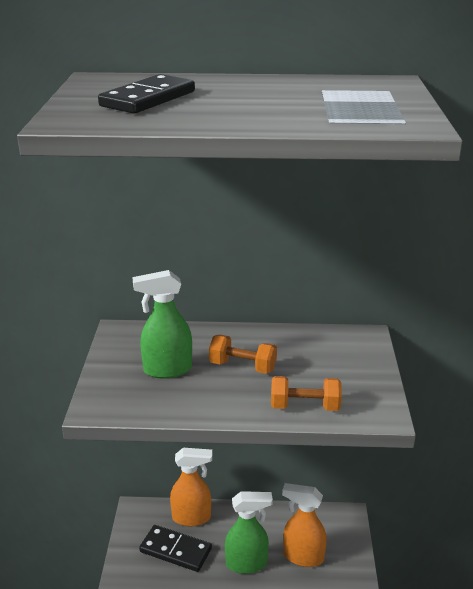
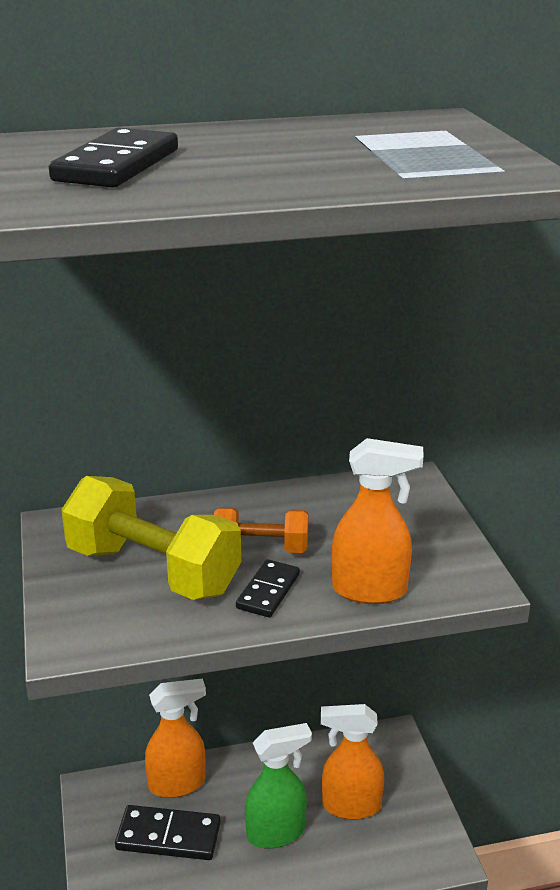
camera: 15 degrees left, 0 degrees up
(167, 370) = (153, 570): green spray bottle -> yellow dumbbell
(235, 395) = (268, 591): none -> black domino
(305, 406) = (370, 590): orange dumbbell -> orange spray bottle

